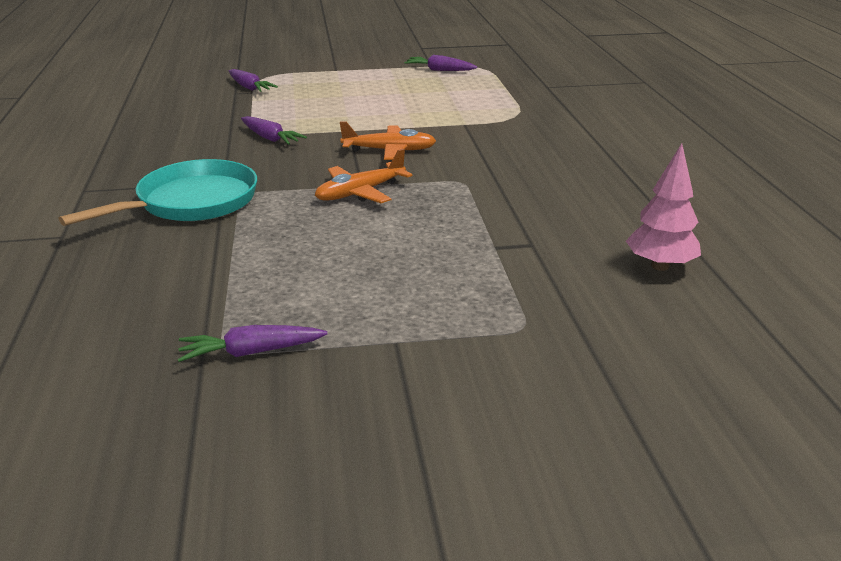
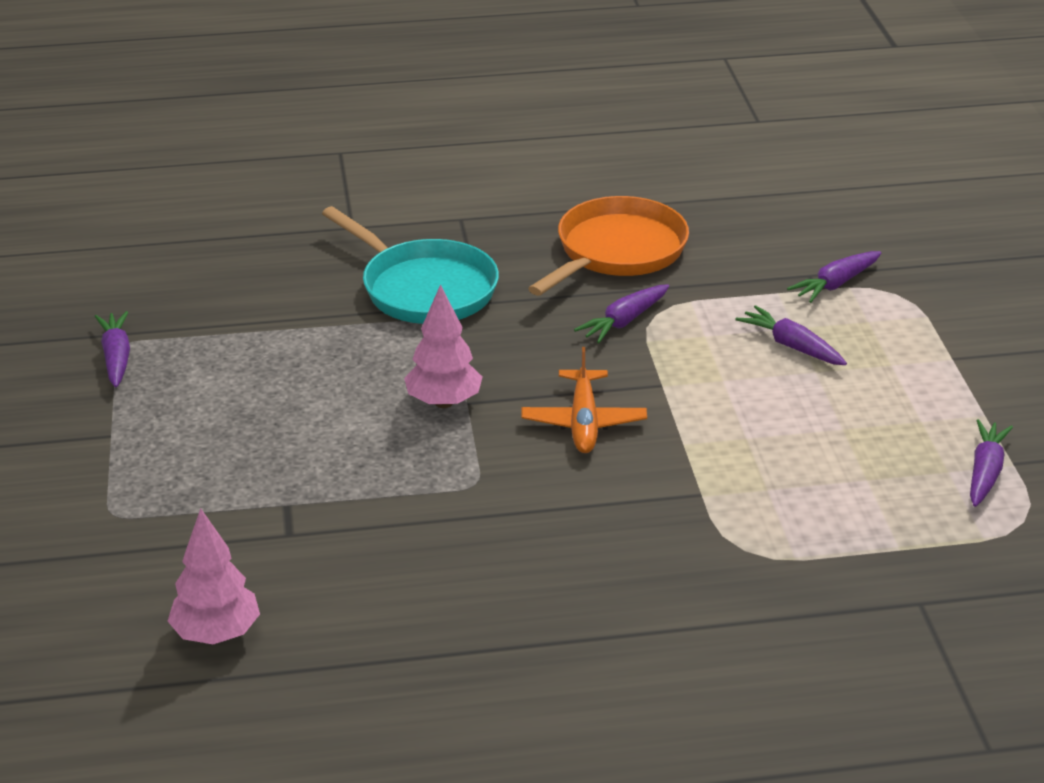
camera: 90 degrees right, 5 degrees up
(175, 139) = (616, 252): none -> orange pan
(314, 99) = (791, 346): none -> purple carrot
(360, 193) = (443, 402): orange plane -> pink tree

